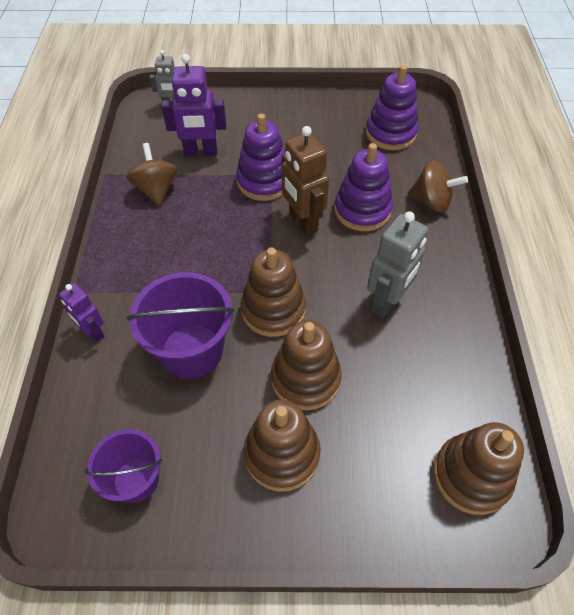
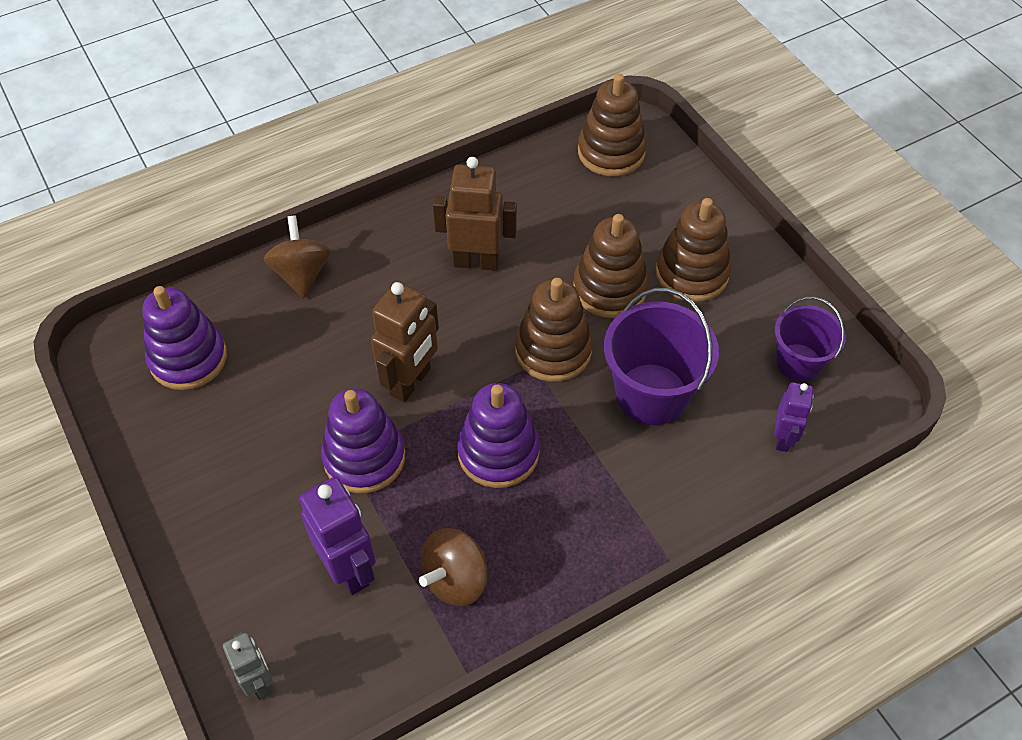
camera: 120 degrees left, 0 degrees up
(93, 332) = (701, 499): purple robot -> purple robot (783, 438)
(362, 210) = (356, 332): purple stacking toy -> purple stacking toy (498, 452)
(387, 302) = (476, 262): grey robot -> brown robot

